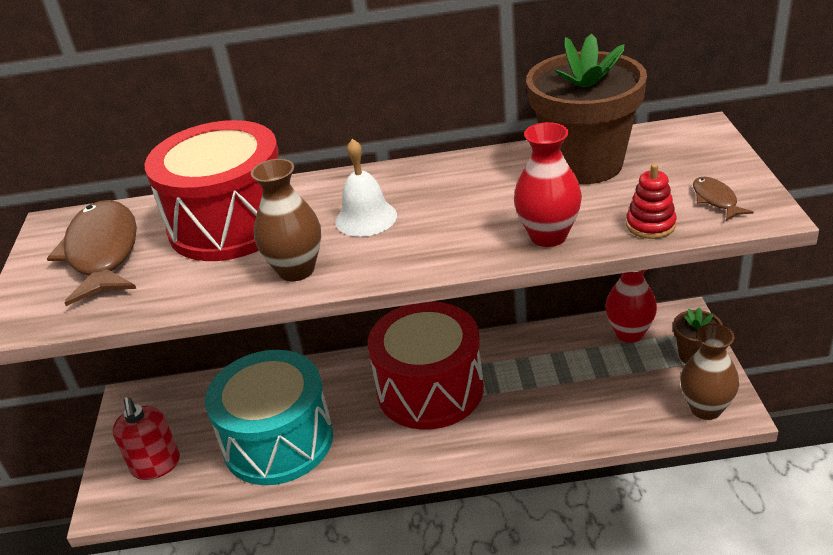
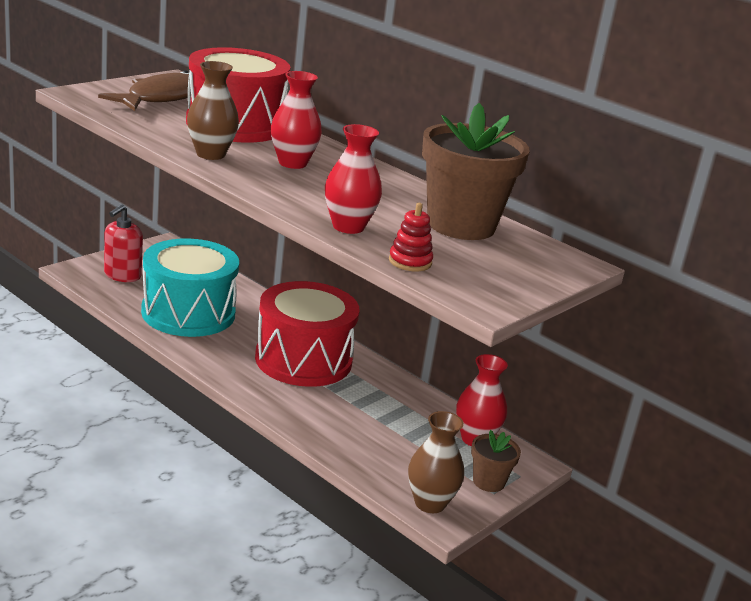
camera: 40 degrees right, 10 degrees down
(366, 218) = (292, 163): white bell -> red vase
(715, 200) = (478, 282): brown fish -> none

